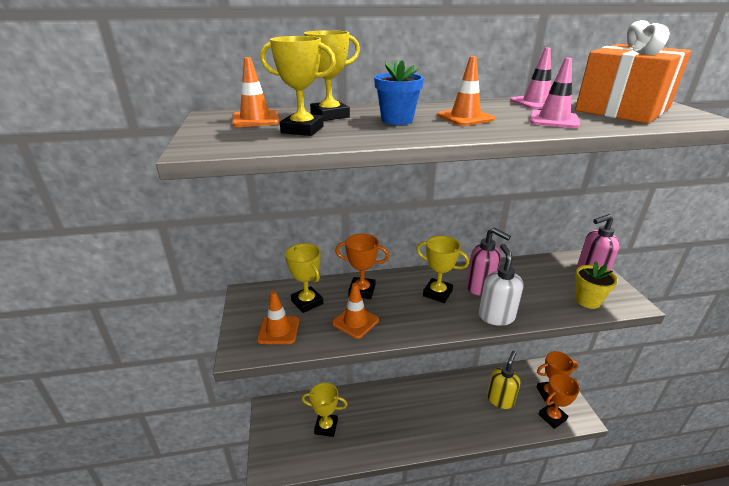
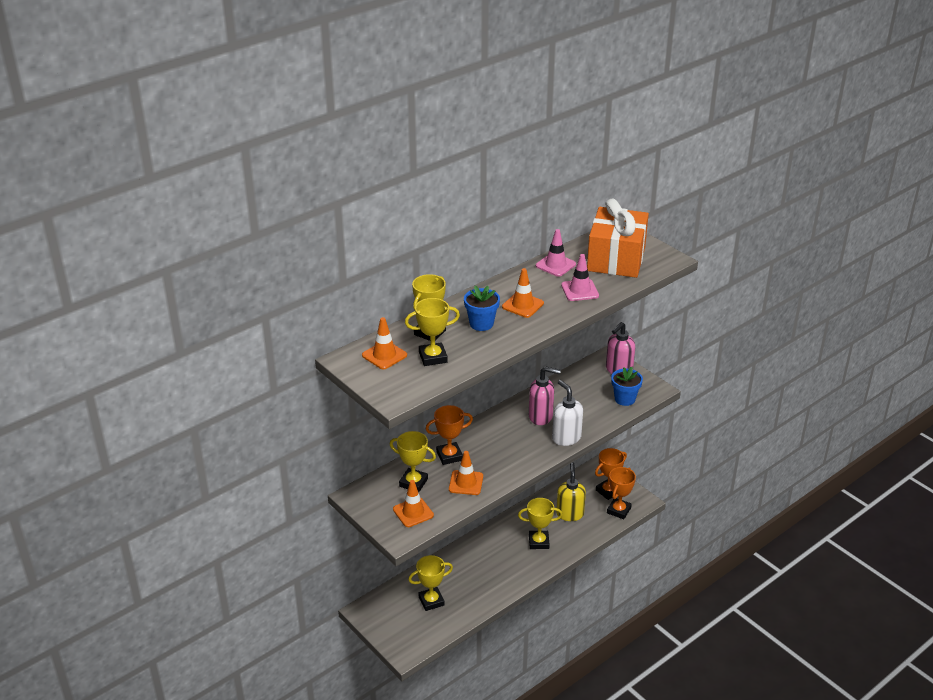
camera: 30 degrees left, 5 degrees up
(437, 293) = (511, 435): yellow trophy -> yellow trophy (538, 542)
(587, 300) = (624, 399): yellow flower pot -> blue flower pot

